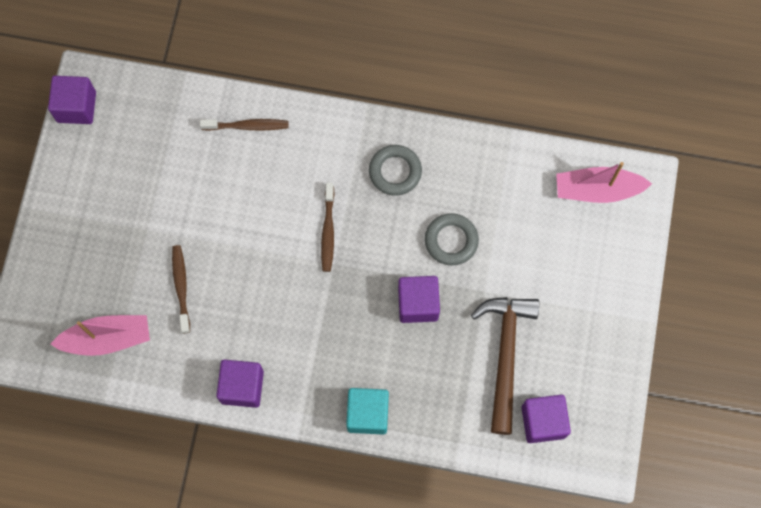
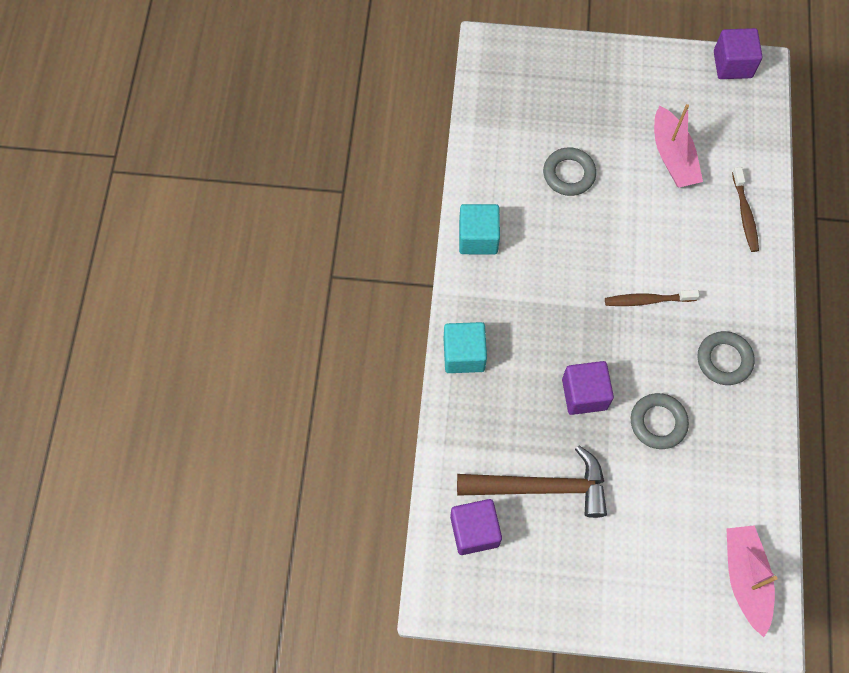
camera: 85 degrees right, 5 degrees down
(107, 338) = (510, 119): pink boat -> pink boat (672, 157)
(181, 287) = (569, 174): brown toothbrush -> grey ring
(242, 387) = (478, 238): purple cube -> turquoise cube

